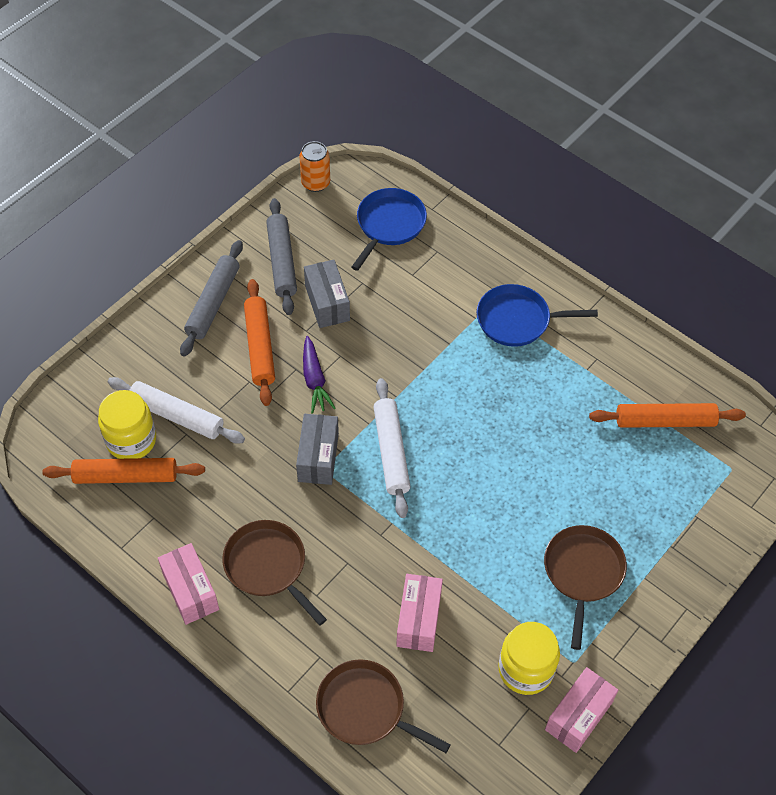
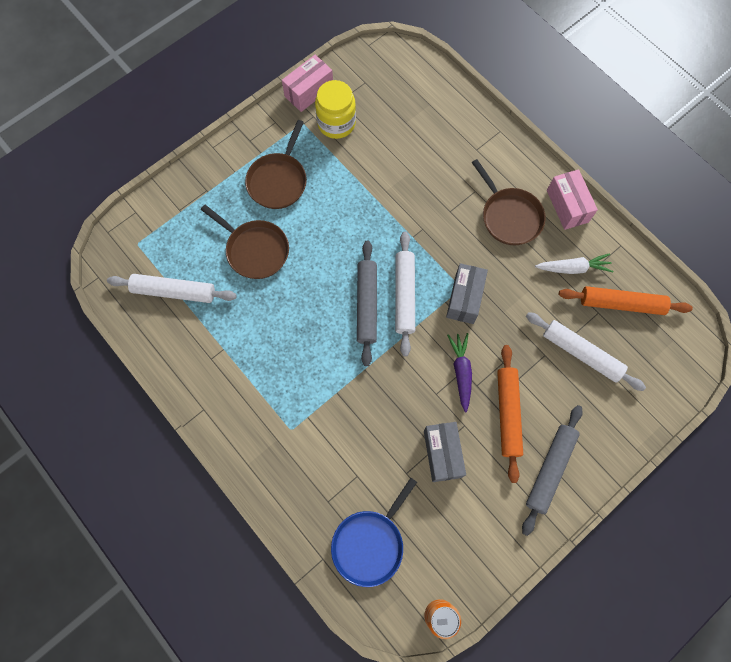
camera: 170 degrees left, 15 degrees up
(131, 440) = (619, 335): yellow jar -> none
(184, 511) = (573, 268): none -> white carrot
(281, 261) = (482, 511): grey rolling pin -> grey rolling pin (367, 305)
(365, 708) = (449, 114): brown pan -> brown pan (255, 250)
(418, 619) = (404, 164): pink box -> none
(517, 320) = (270, 409): blue pan -> none
(665, 421) = (174, 291): orange rolling pin -> white rolling pin

